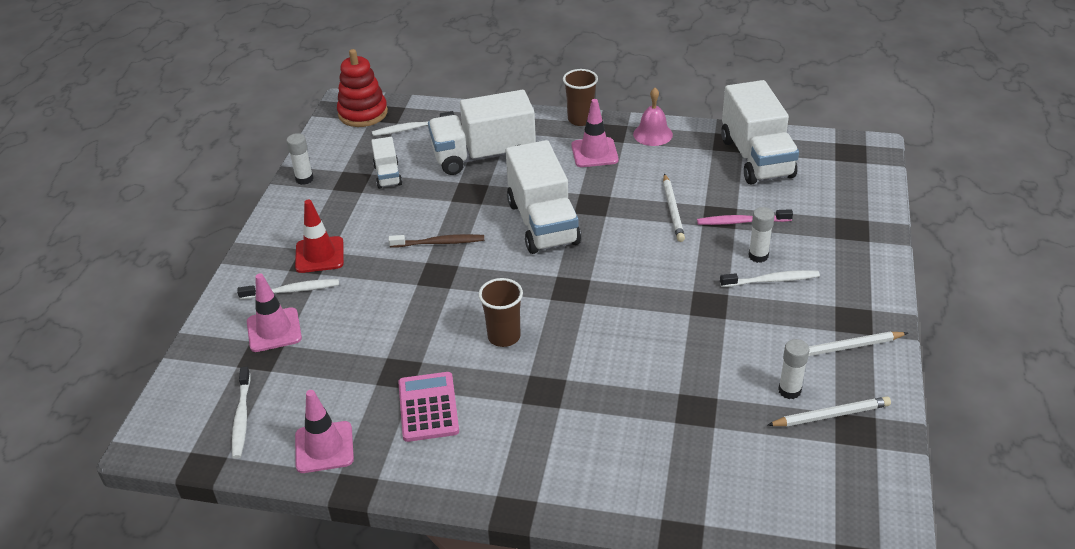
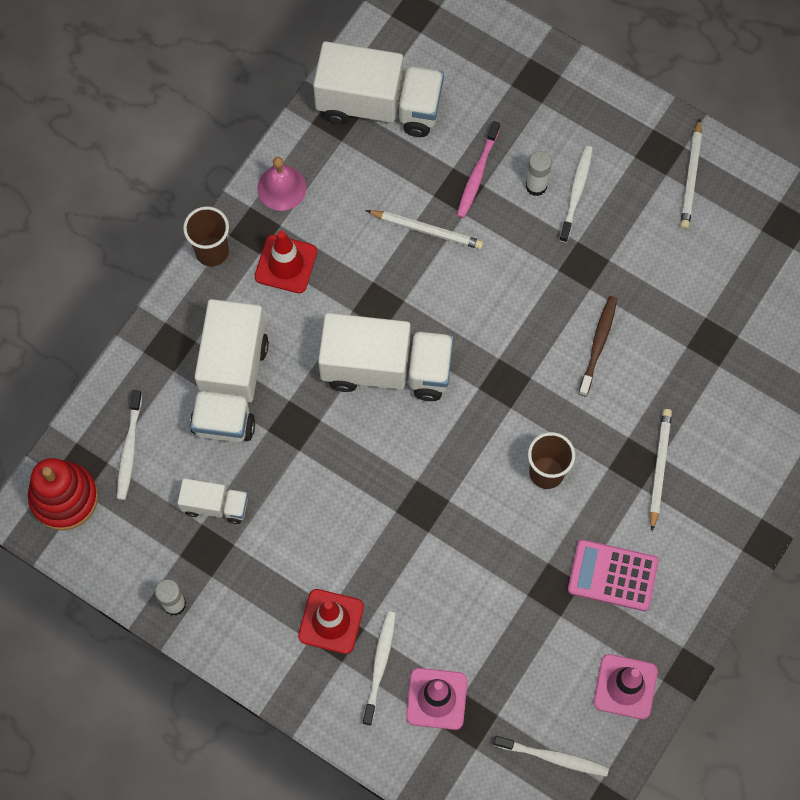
camera: 70 degrees left, 30 degrees up
(439, 243) = (369, 487): brown toothbrush -> brown toothbrush (598, 344)
(594, 153) = (286, 264): pink traffic cone -> red traffic cone
(789, 390) = (722, 253): white glue stick -> none
(831, 415) = (763, 235): white pencil -> white pencil (659, 467)

